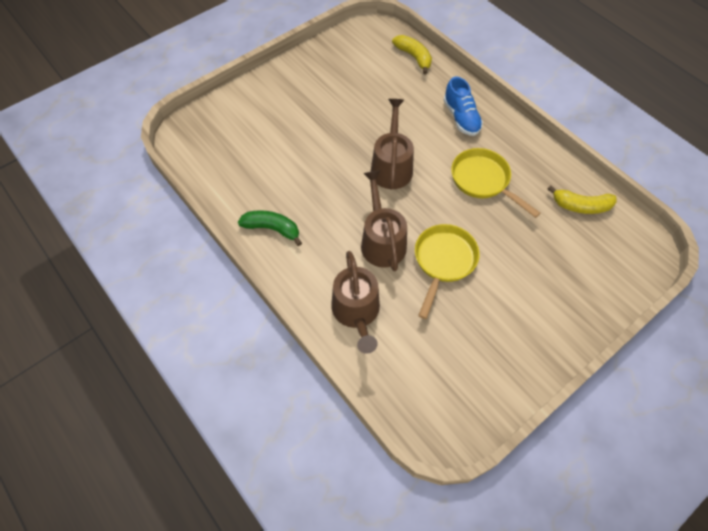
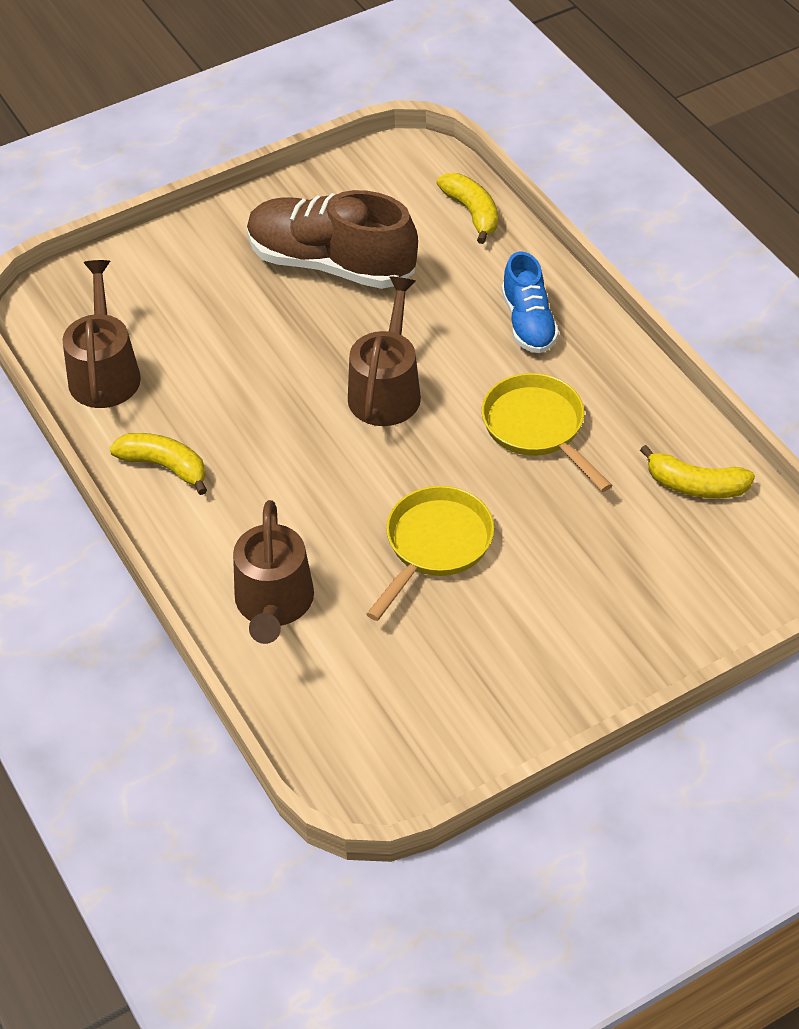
camera: 10 degrees right, 10 degrees down
(272, 229) = (165, 466): green banana -> yellow banana
(342, 94) = (331, 264): none -> brown shoe
(382, 241) = (340, 504): brown watering can -> brown watering can (104, 372)

